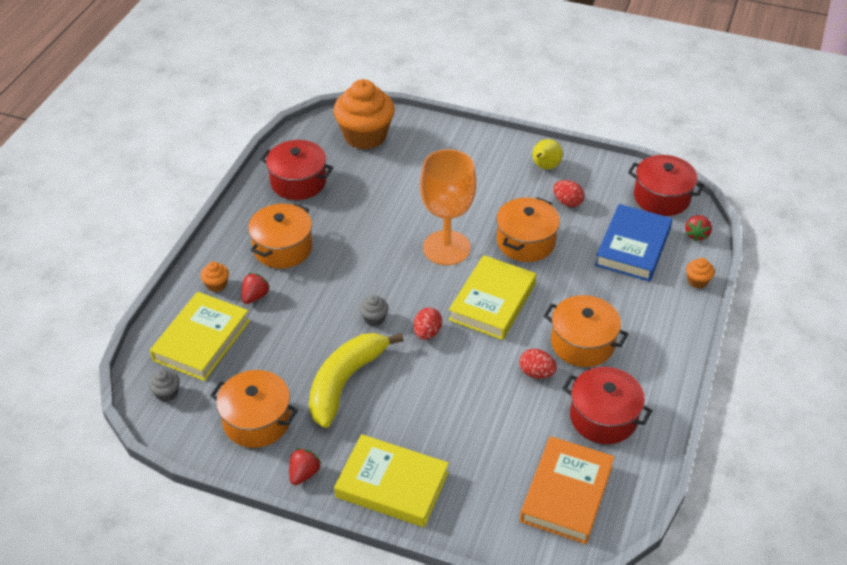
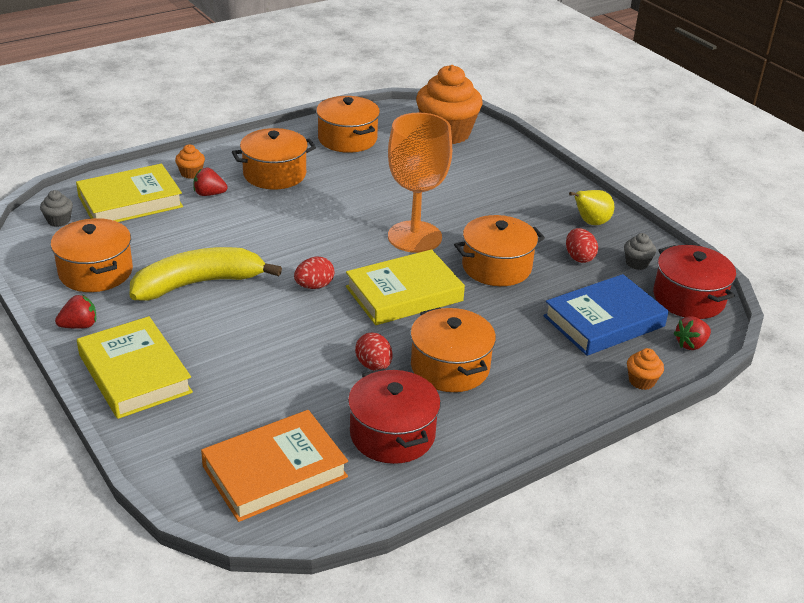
camera: 35 degrees right, 10 degrees down
(255, 296) = (209, 194): red strawberry -> red strawberry turned 150 degrees counterclockwise
(298, 182) = (347, 139): red pot -> orange pot
(374, 318) = (283, 254): grey cupcake -> grey cupcake (637, 263)

